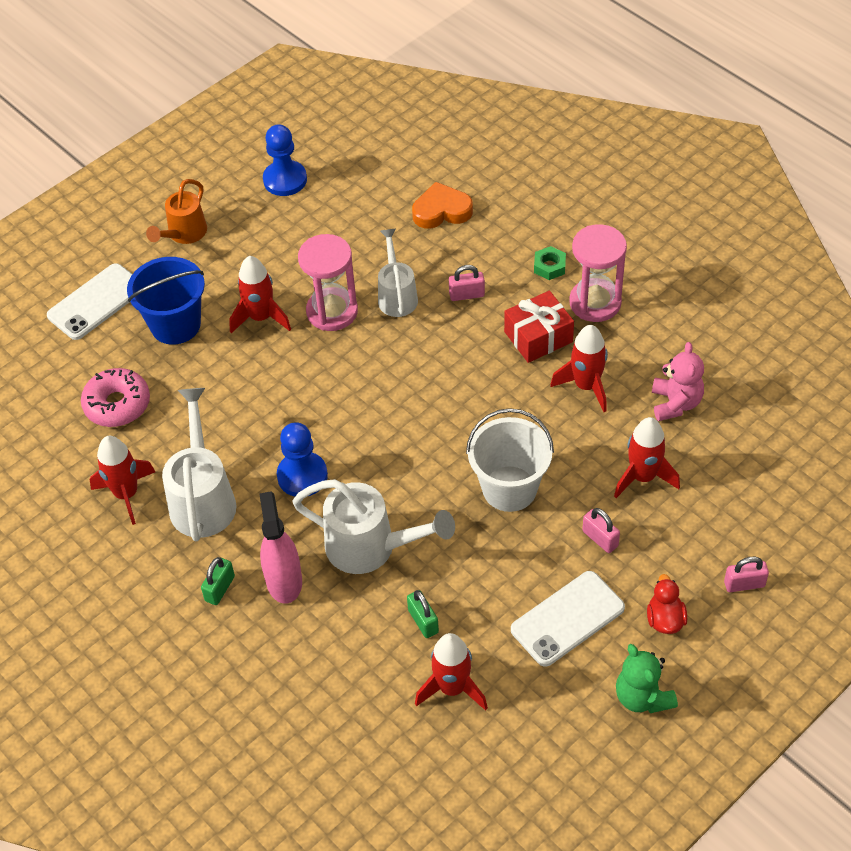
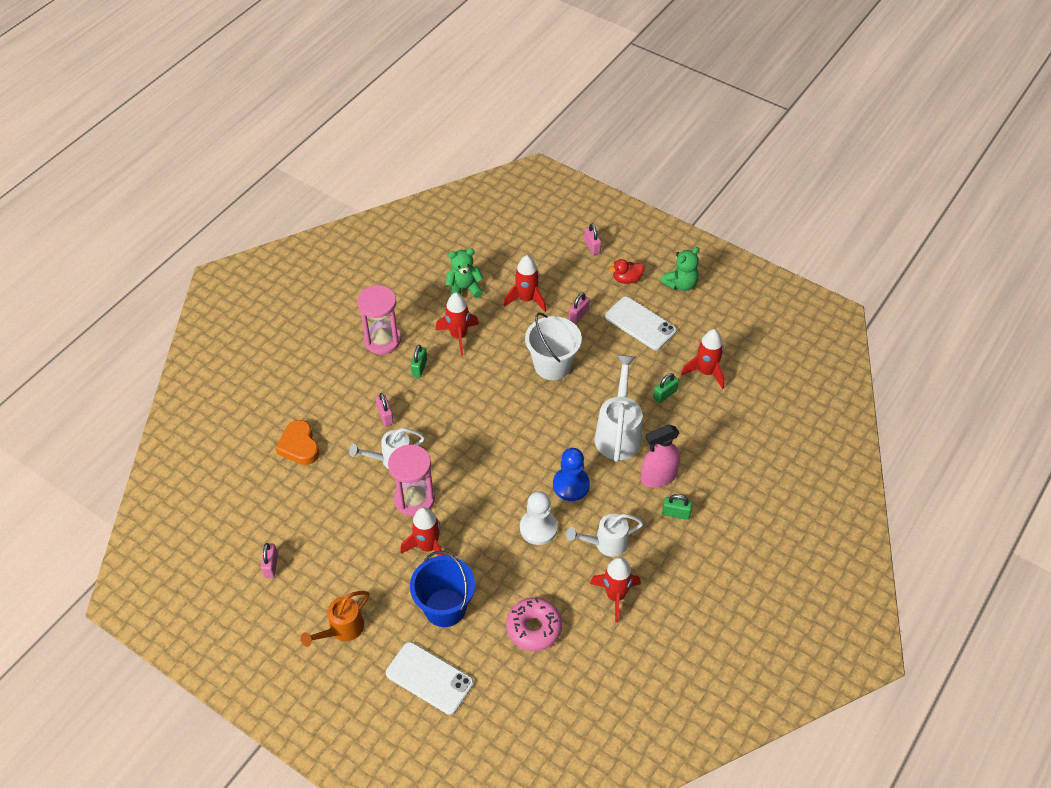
camera: 105 degrees left, 0 degrees up
(184, 234) = (342, 629): orange watering can -> orange watering can turned 120 degrees clockwise
(203, 499) = (606, 543): white watering can -> white watering can, size x0.65
(249, 430) = (538, 528): none -> white pawn
(285, 180) = (271, 565): blue pawn -> pink padlock
(538, 337) = (419, 367): red gift -> green padlock
(549, 266) = (351, 370): green nut -> none
(675, 403) = (464, 289): pink teddy bear -> green teddy bear

